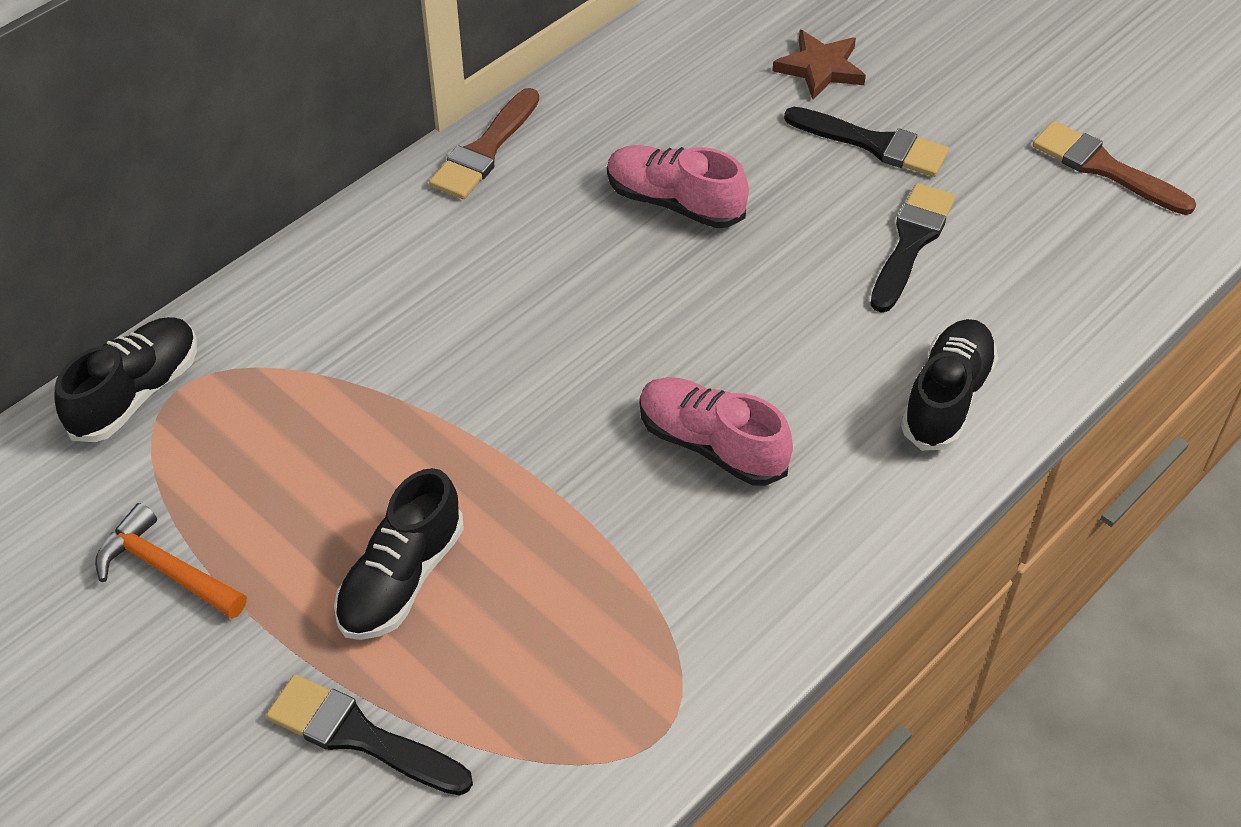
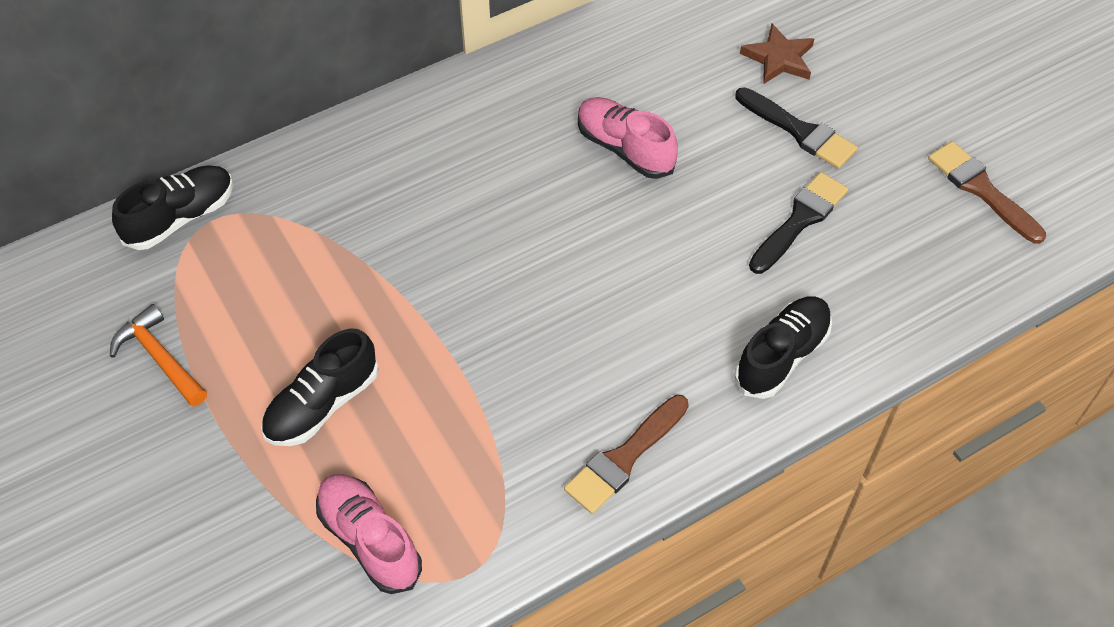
camera: 15 degrees right, 5 degrees up
(360, 736) = (254, 517): black brush -> none
(485, 150) = (494, 76): brown brush -> brown brush (624, 458)
(711, 445) = (585, 352): pink shoe -> pink shoe (369, 540)

